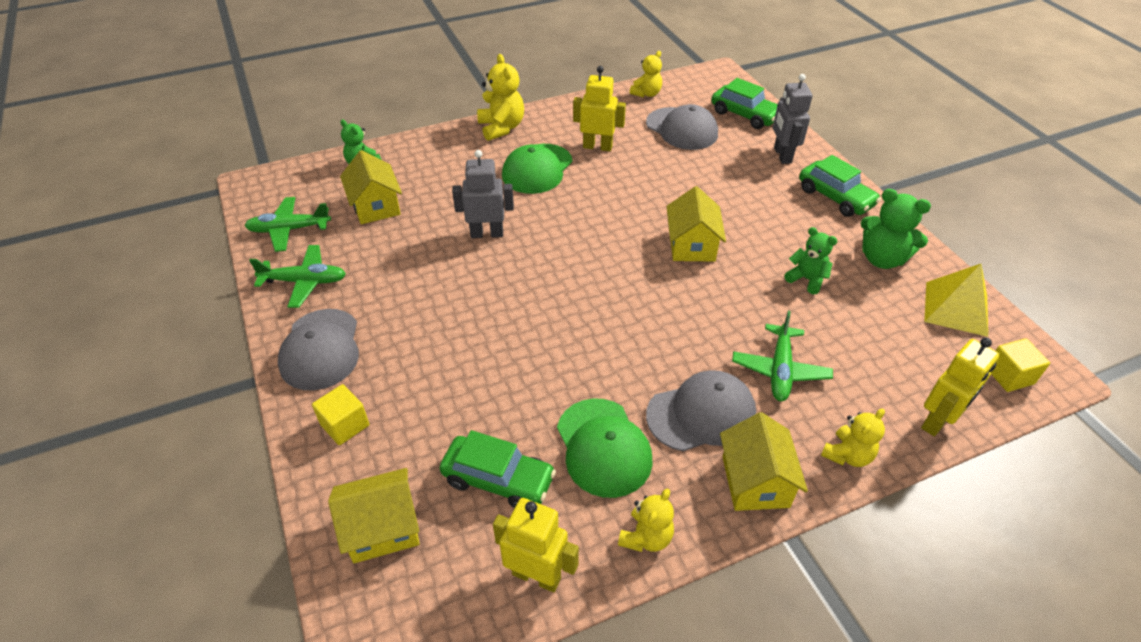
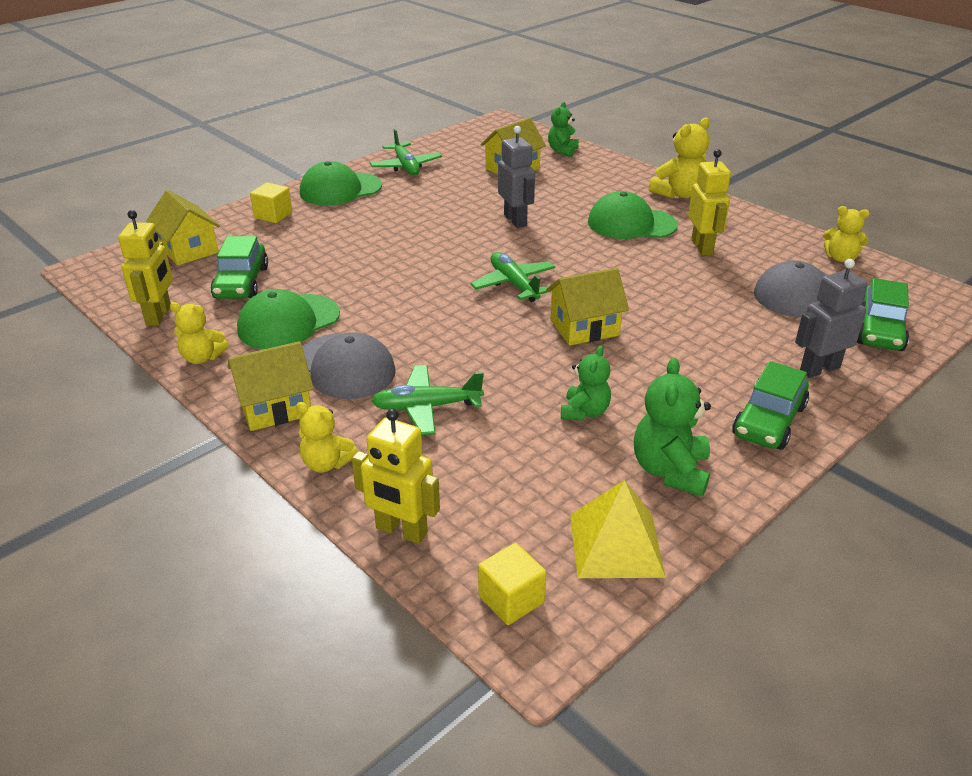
camera: 70 degrees right, 10 degrees down
(289, 229) = (458, 146): green plane -> green plane (514, 284)
(321, 349) = (340, 189): grey cap -> green cap

